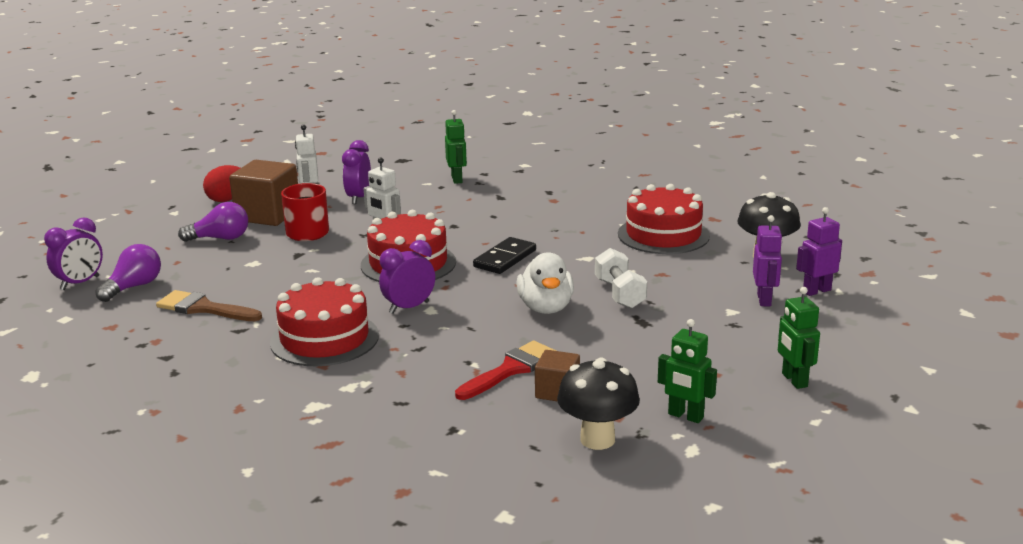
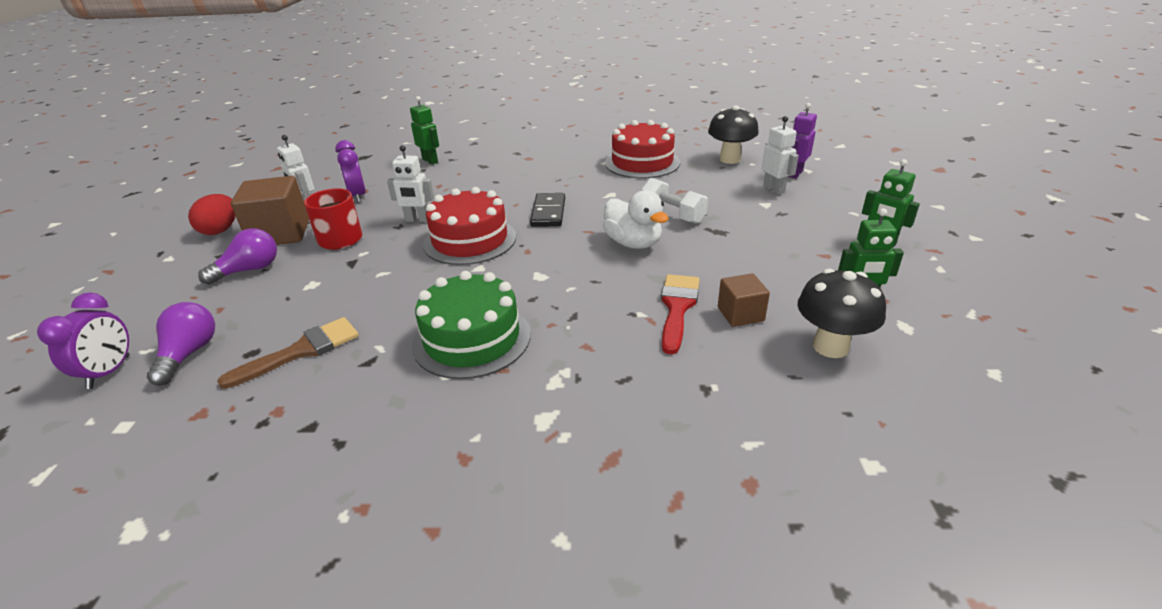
camera: 30 degrees left, 10 degrees up
(203, 308) = (302, 351): brown brush -> brown brush turned 150 degrees clockwise
(324, 339) = (472, 339): red cake -> green cake
(409, 307) = (518, 280): purple clock -> none
(764, 300) = (774, 189): purple robot -> white robot

